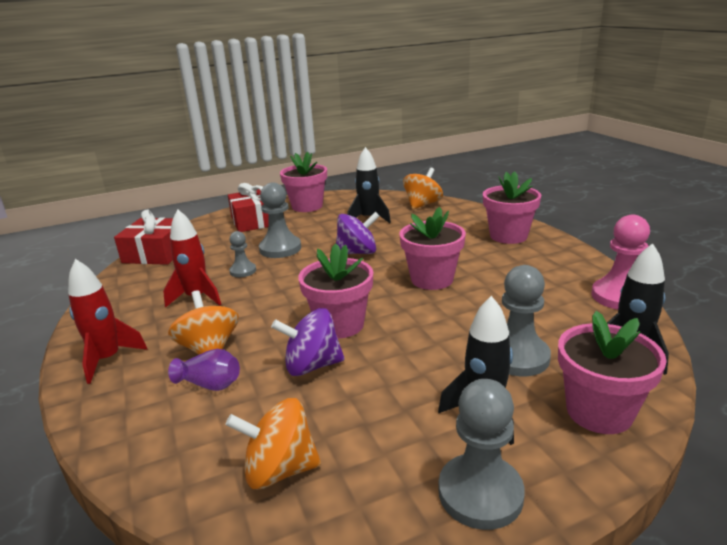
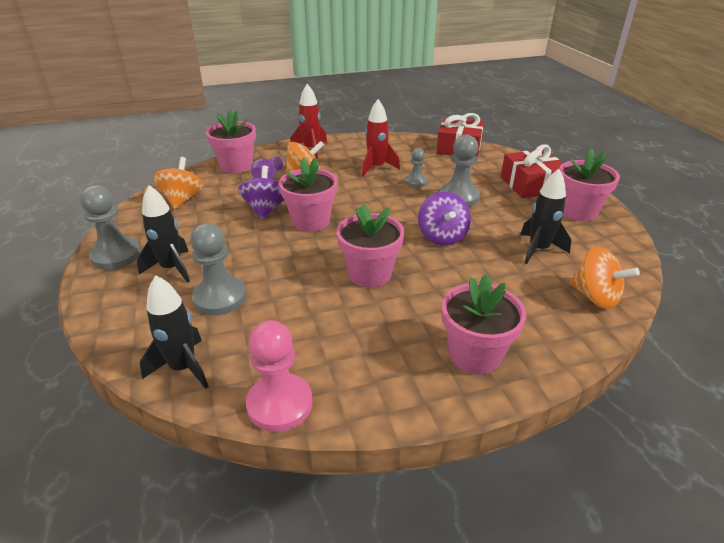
camera: 95 degrees right, 10 degrees up
(599, 412) = (133, 320): pink flower pot -> pink flower pot (236, 166)

